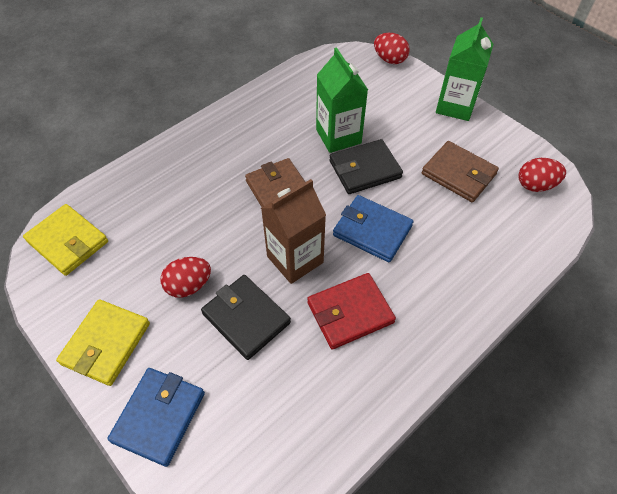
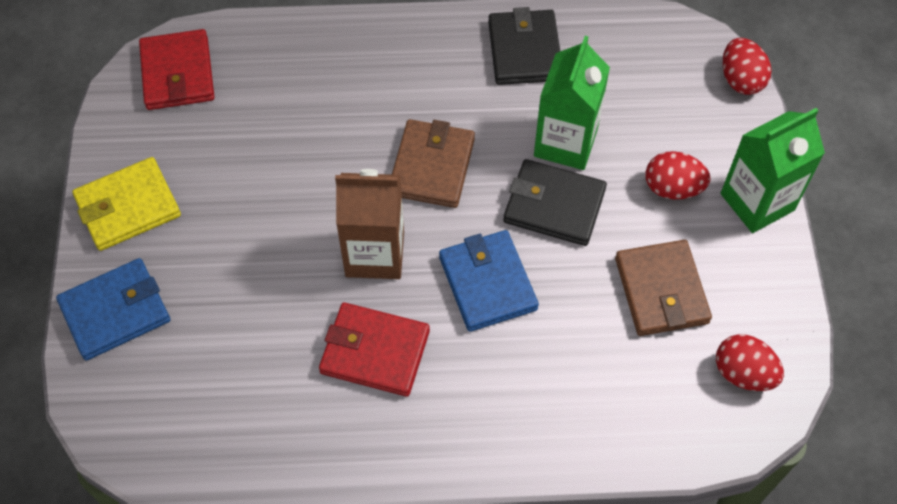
camera: 40 degrees right, 5 degrees up
(68, 241) = (177, 73): yellow wallet -> red wallet
(189, 285) = (248, 204): red egg -> red egg (672, 188)
(246, 318) = (270, 279): black wallet -> black wallet (524, 51)

